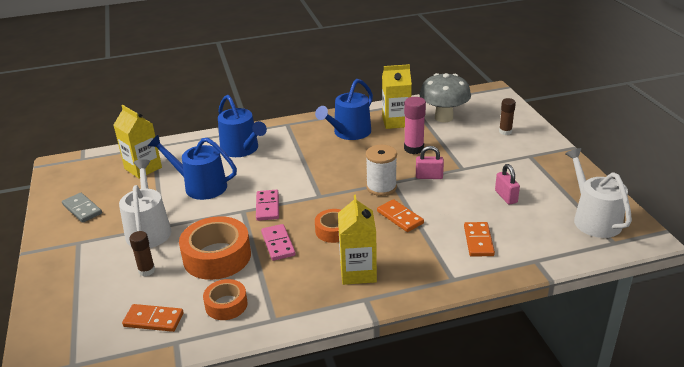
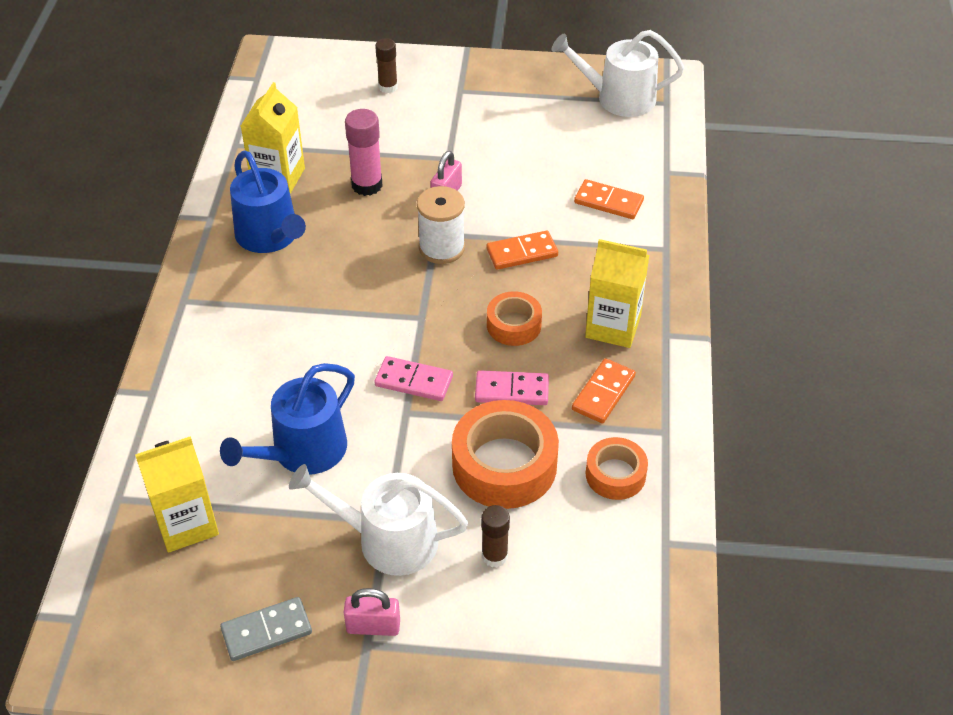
camera: 70 degrees left, 15 degrees up
(153, 320) = (611, 562): orange domino -> orange domino (603, 393)
(242, 149) = (223, 375): blue watering can -> none
(444, 117) = (305, 127): grey mushroom -> none
(506, 197) = (535, 145): pink padlock -> pink padlock (373, 626)

